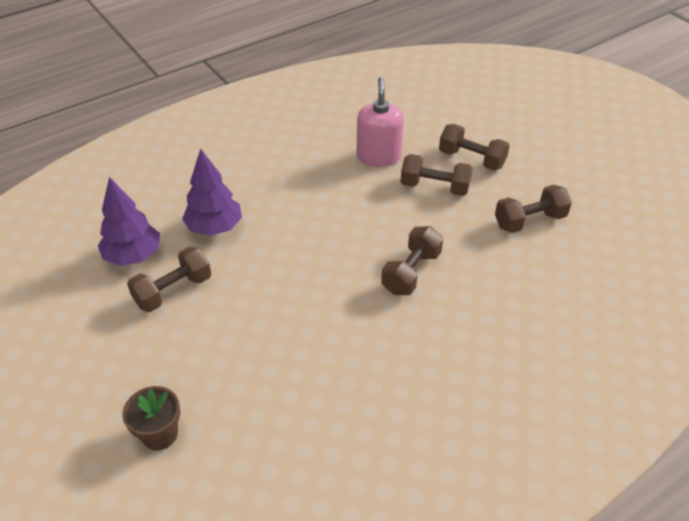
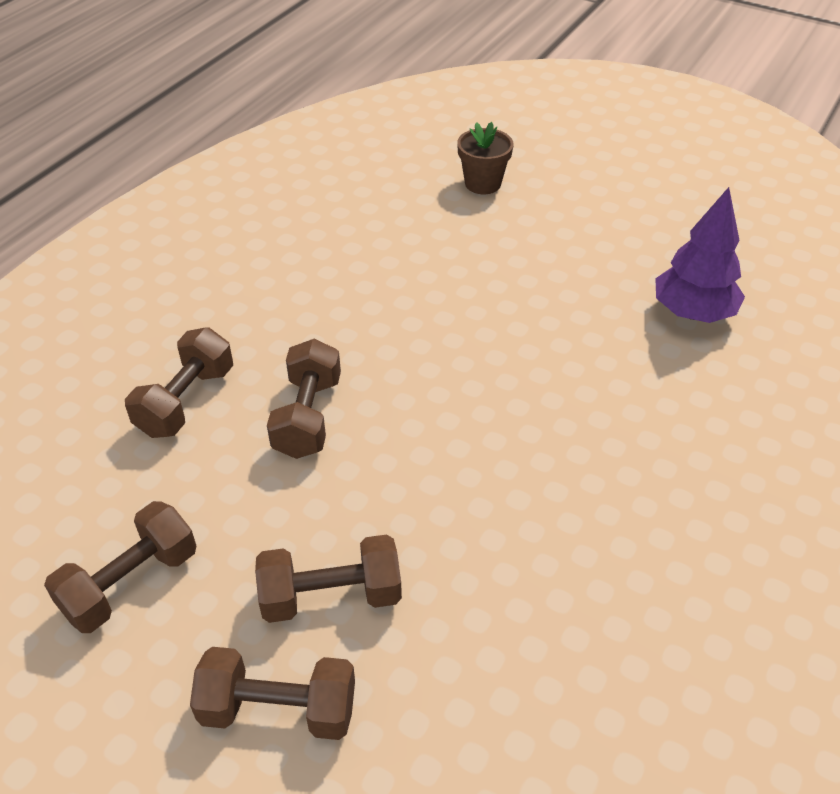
camera: 155 degrees right, 0 degrees up
(173, 291) = (599, 292): brown dumbbell -> brown dumbbell (186, 401)
(214, 227) = (633, 385): purple tree -> none
(378, 156) = (476, 634): pink soap dispenser -> none

